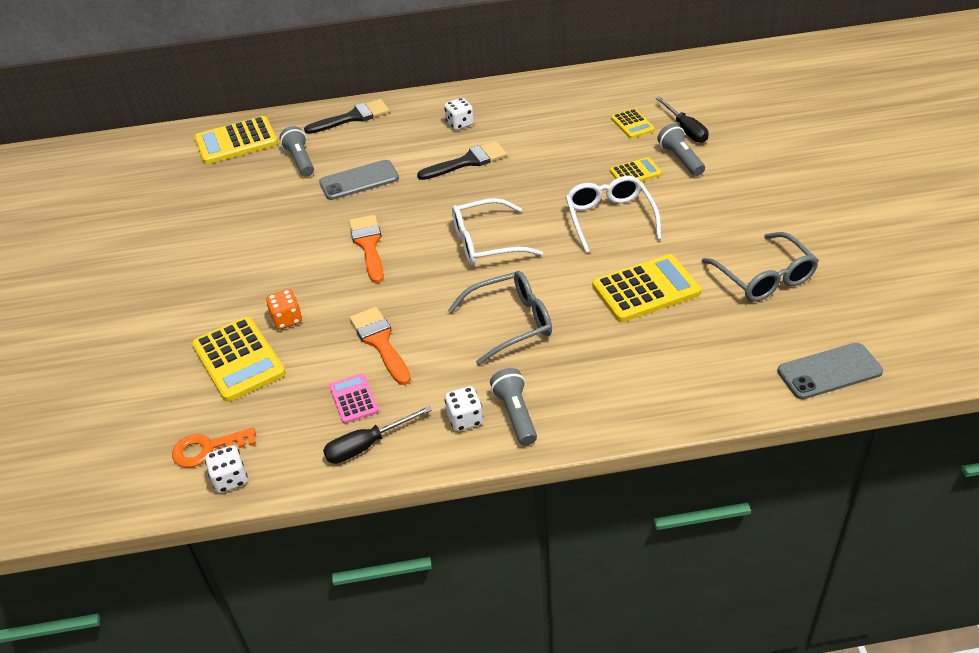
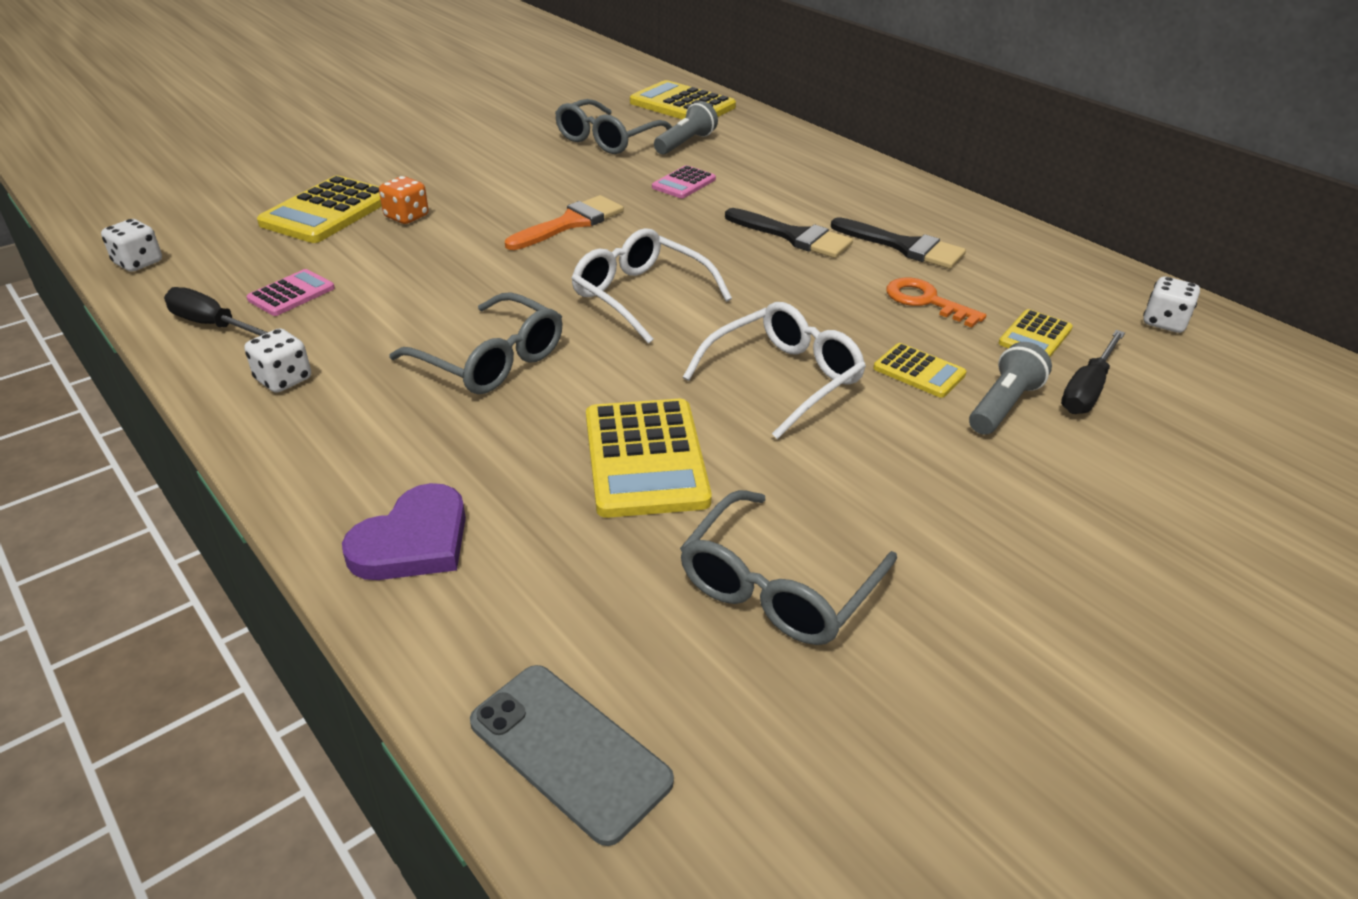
camera: 55 degrees right, 5 degrees down
(207, 449) = (182, 237): orange key -> orange key (926, 301)
(257, 192) = (607, 139): none -> grey glasses
(353, 117) = (796, 146): black brush -> black brush (904, 246)
(359, 180) = (684, 183): grey phone -> pink calculator
(380, 342) = (400, 281): orange brush -> none
(460, 124) = (865, 209): white dice -> white dice (1164, 322)
(515, 414) = (308, 416): grey flashlight -> none
(646, 289) = (645, 458): yellow calculator -> yellow calculator turned 45 degrees clockwise
(662, 391) = (413, 541): none -> purple heart

